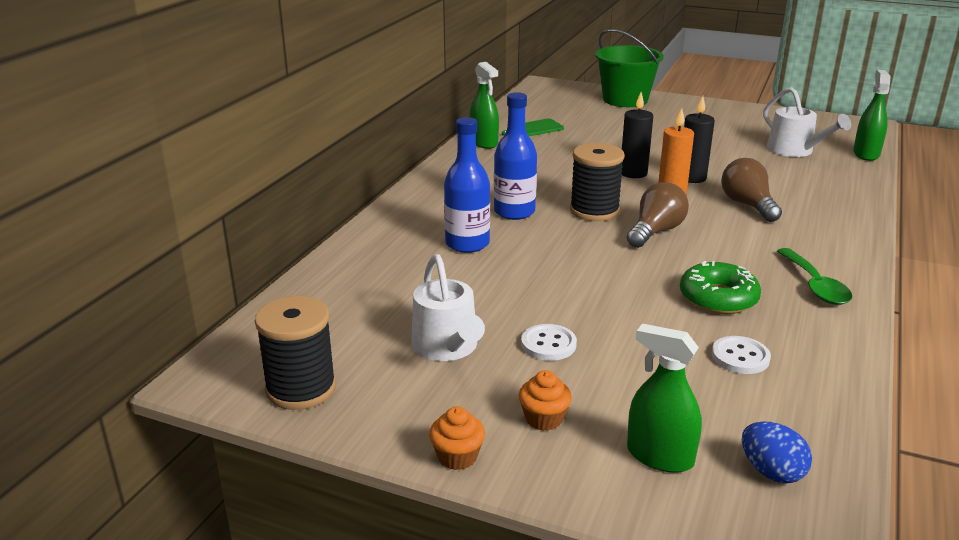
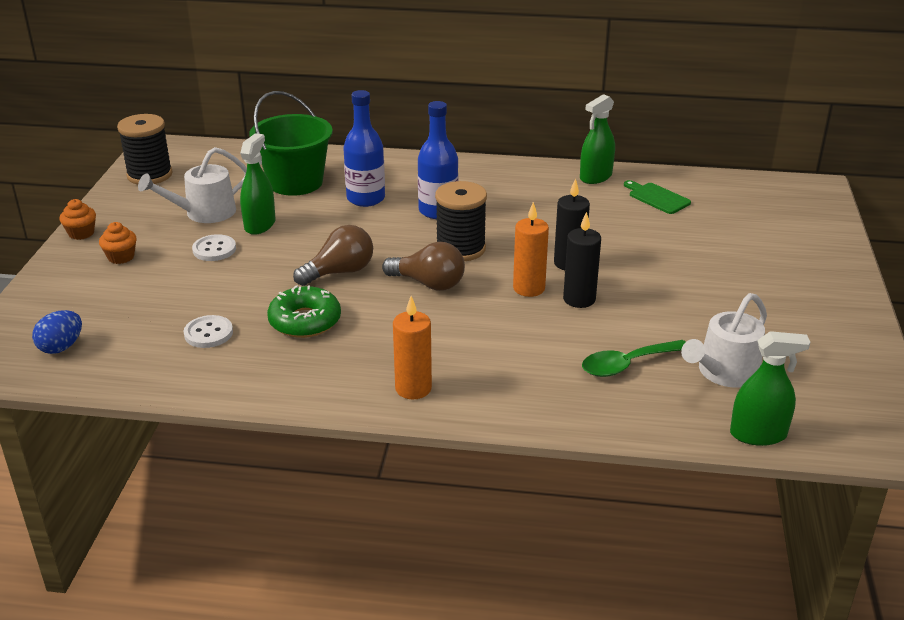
camera: 75 degrees right, 5 degrees up
(625, 100) = (811, 243): green bucket -> green bucket (295, 182)
(660, 456) = (80, 302): green spray bottle -> green spray bottle (260, 225)
(747, 205) = (522, 336): brown light bulb -> brown light bulb (339, 272)
(814, 285) = (345, 375): green spoon -> green spoon (627, 364)
(831, 257) = (413, 388): none -> orange candle

